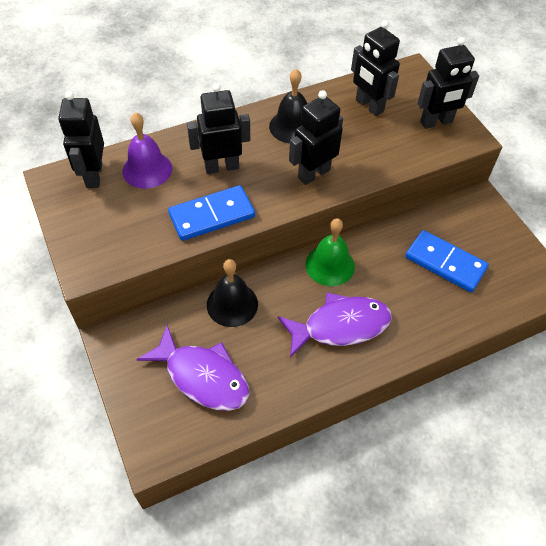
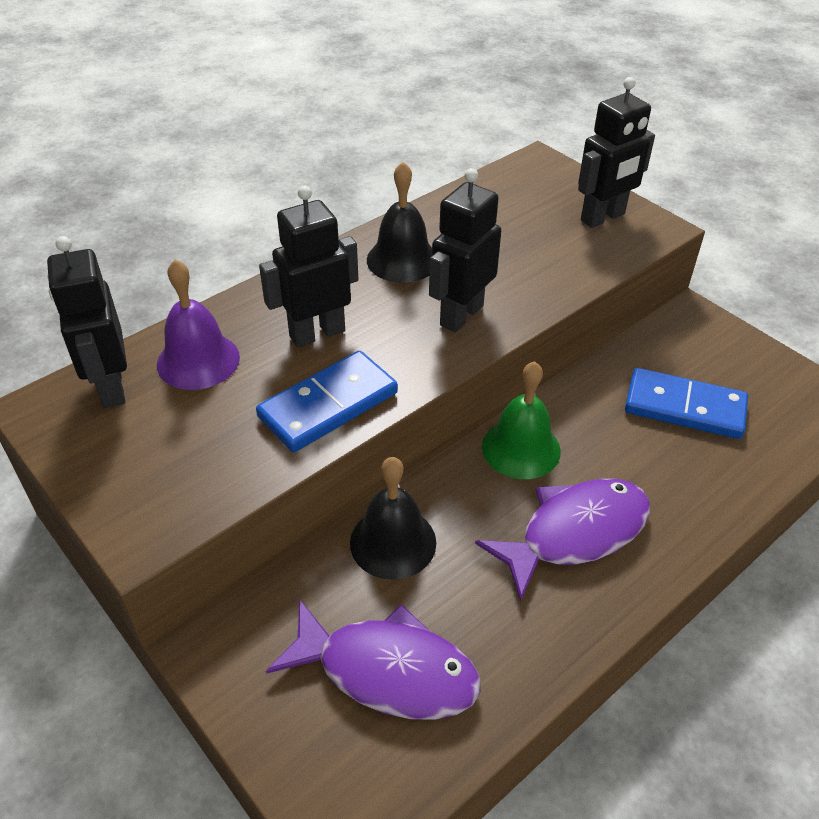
camera: 15 degrees left, 10 degrees down
(369, 106) = (501, 214): black robot -> none

